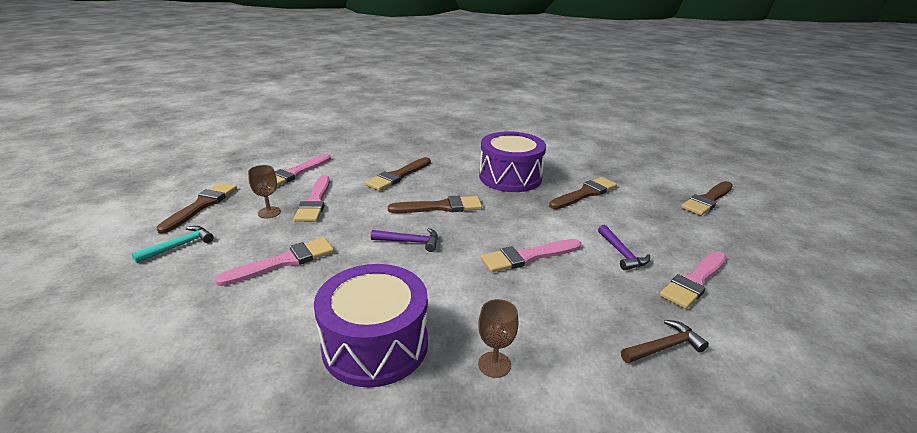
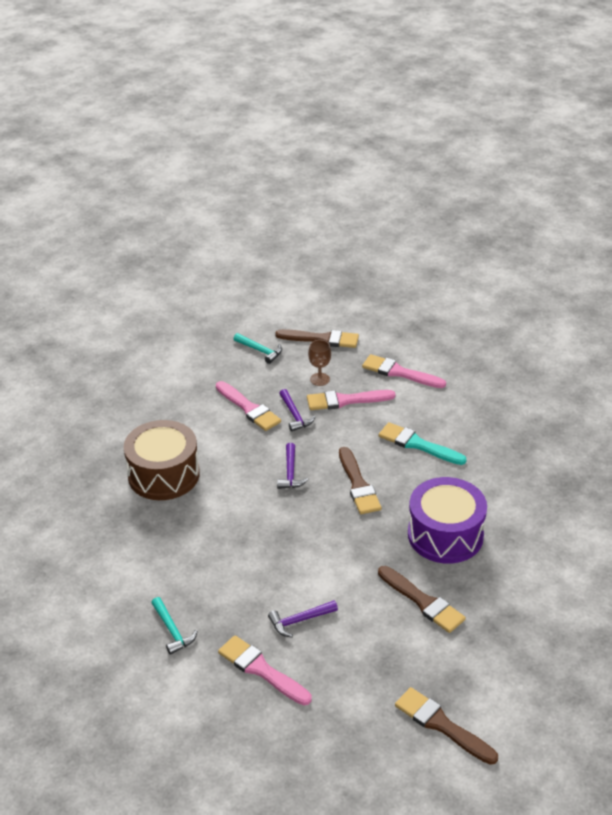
camera: 85 degrees right, 10 degrees up
(318, 232) = (295, 415): none -> purple hammer
(375, 344) = (163, 475): purple drum -> brown drum
(398, 176) = (418, 444): brown brush -> turquoise brush
(494, 364) = (149, 534): brown goblet -> none
(527, 257) = (281, 551): pink brush -> none
(664, 347) = (172, 630): brown hammer -> turquoise hammer

